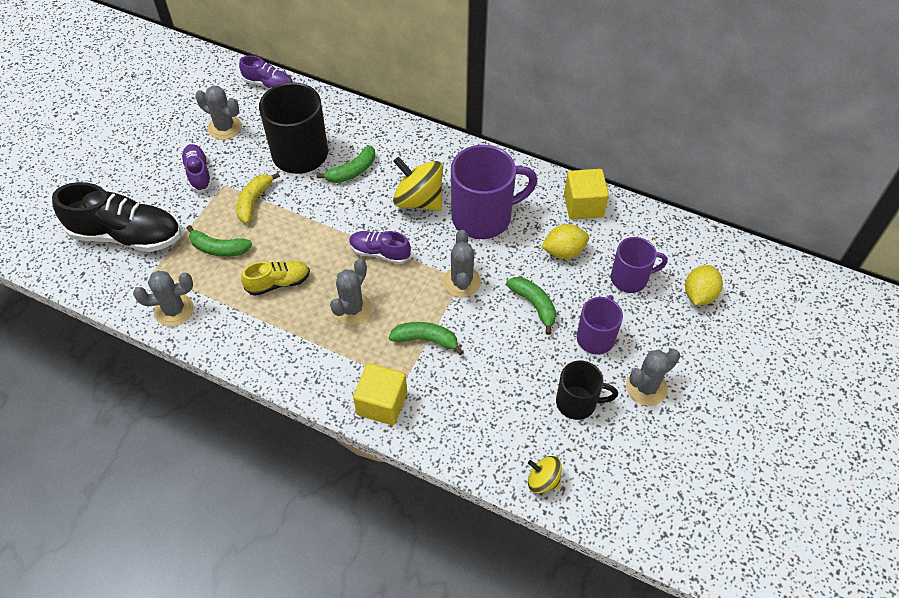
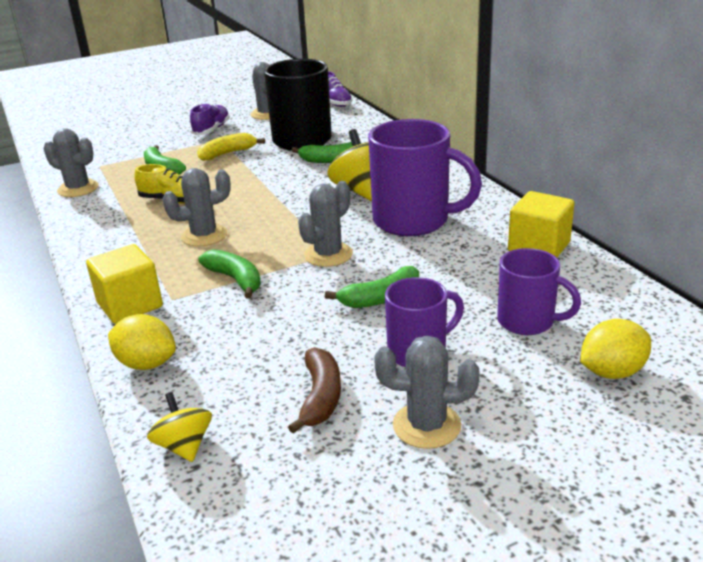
camera: 40 degrees right, 25 degrees down
(126, 235) = (114, 144): black shoe -> none
(380, 253) = (281, 211): purple shoe -> none
(534, 305) = (381, 298): green banana -> green banana turned 60 degrees clockwise
(563, 252) = (469, 272): yellow lemon -> yellow lemon (146, 363)
(577, 402) = (321, 397): black mug -> brown banana

